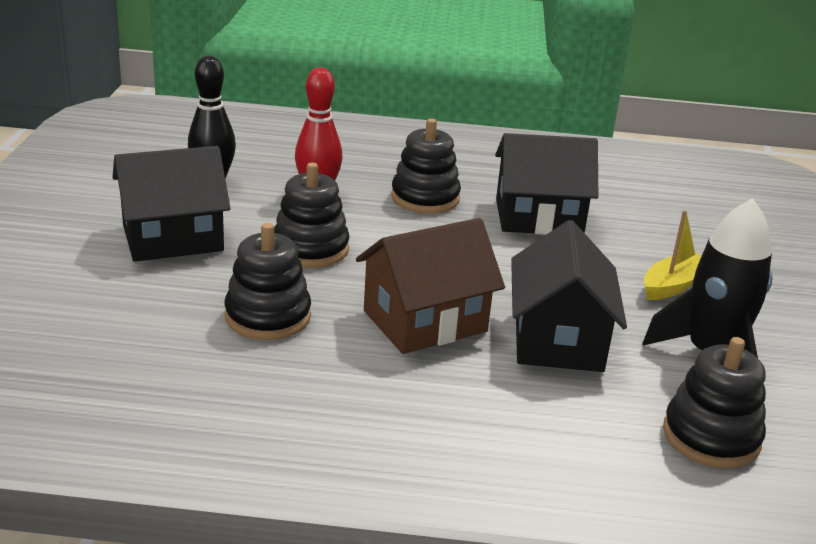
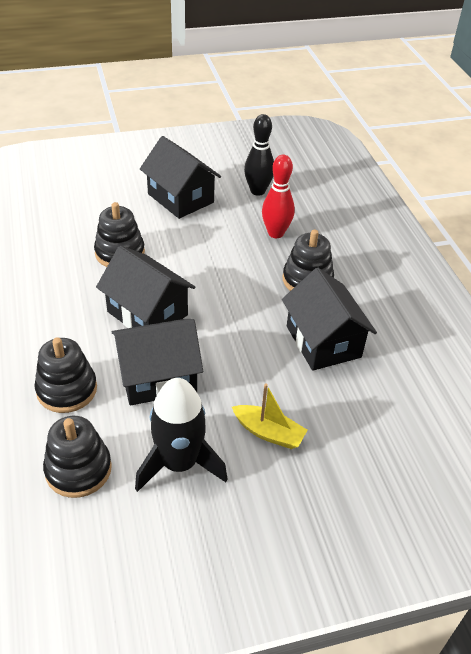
camera: 70 degrees right, 15 degrees up
(310, 249) = (203, 249): black stacking toy -> black stacking toy (67, 389)
(425, 321) = (147, 313): brown house -> black house

